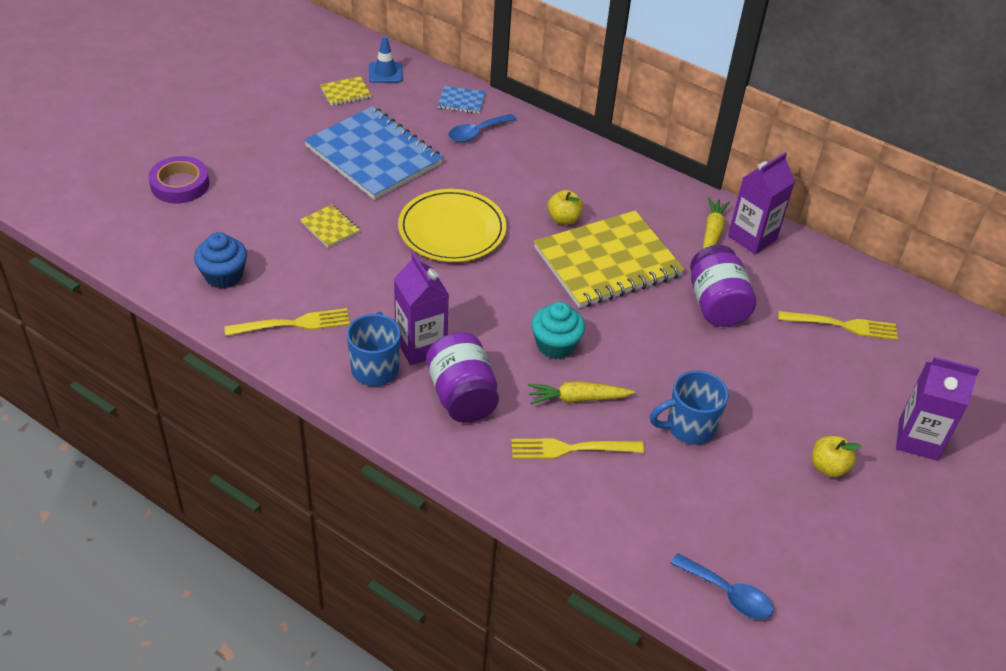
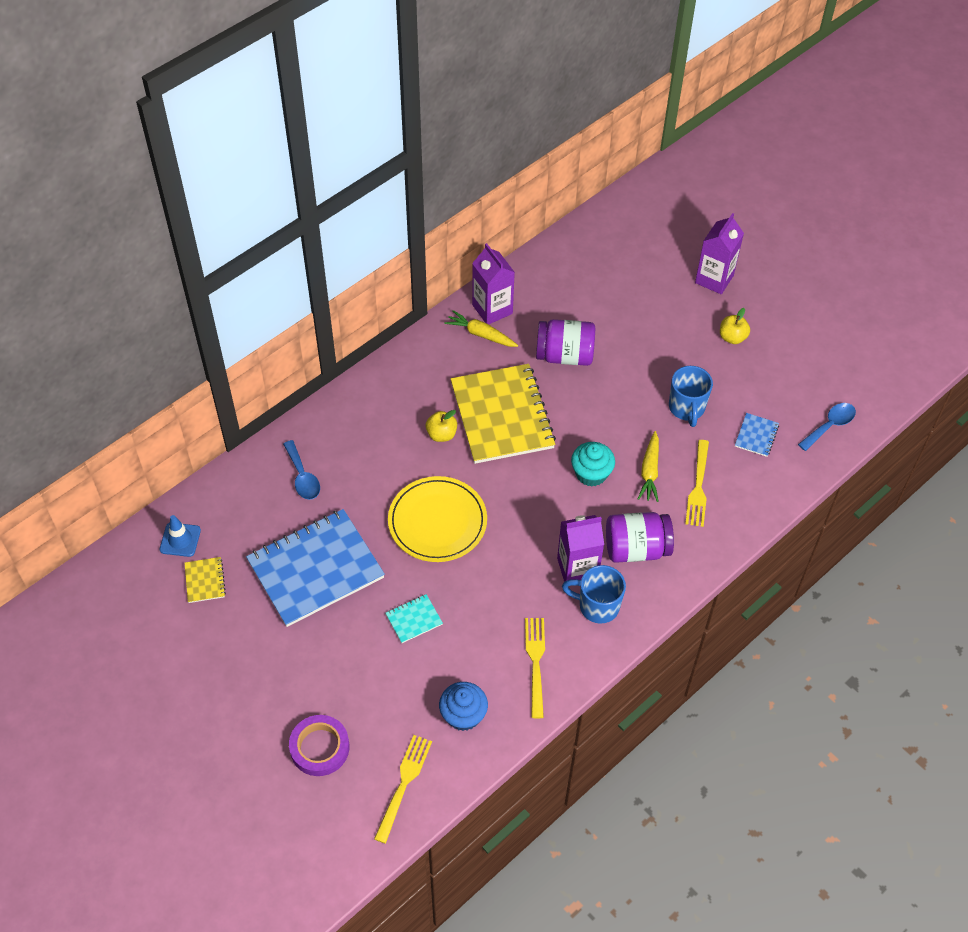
camera: 75 degrees left, 10 degrees up
(330, 227) = (414, 619): yellow notebook -> turquoise notebook
(461, 101) = (248, 480): blue notebook -> blue notebook (756, 435)
(842, 325) = (600, 284): yellow fork -> yellow fork (403, 784)

